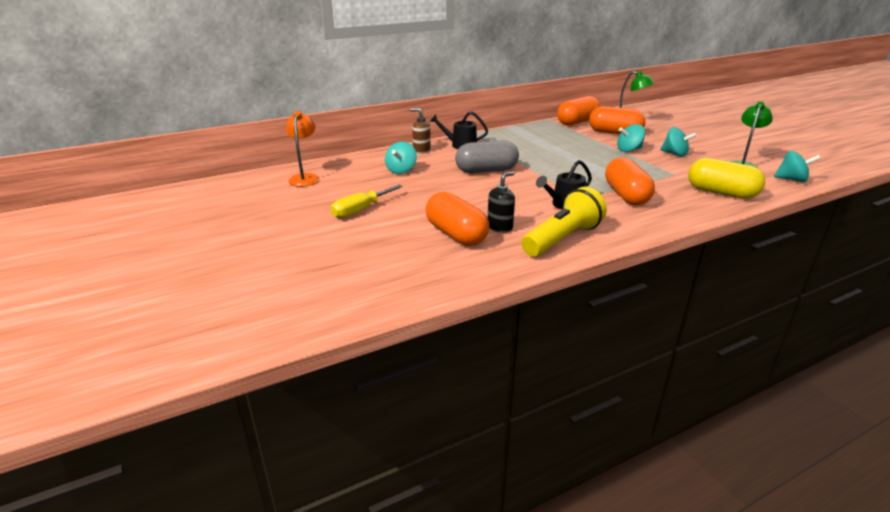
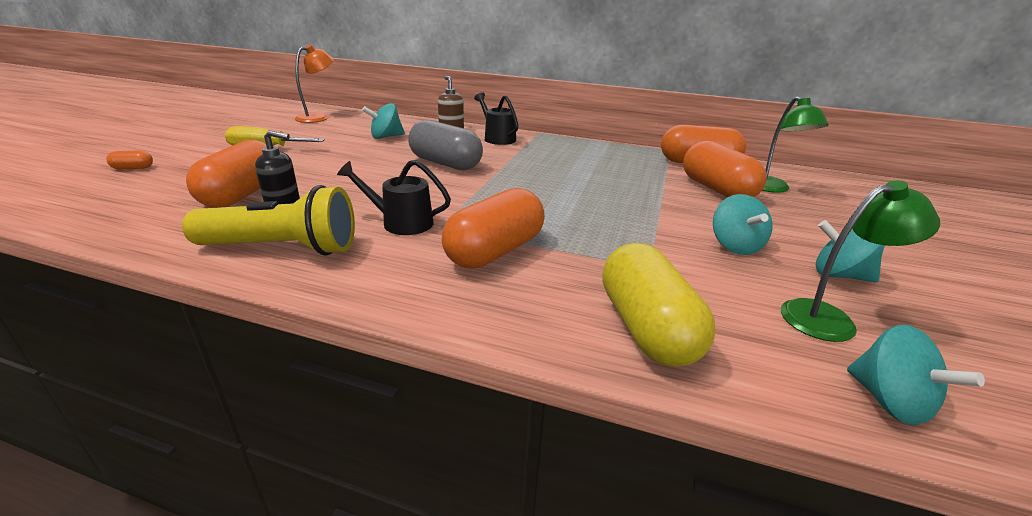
camera: 45 degrees right, 0 degrees up
(331, 261) = (133, 168): none -> orange capsule
(629, 150) = (673, 212): turquoise spinning top -> turquoise spinning top (839, 275)

